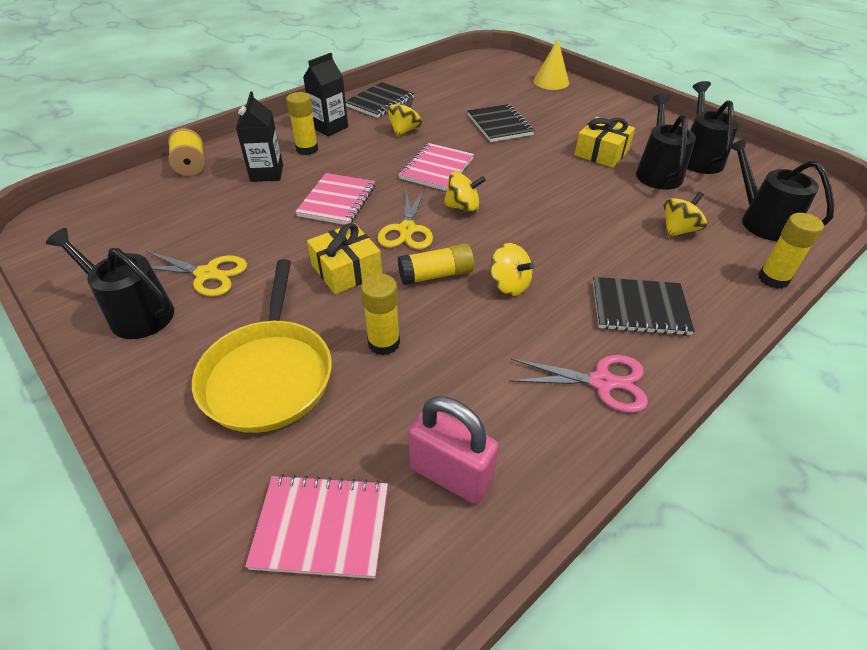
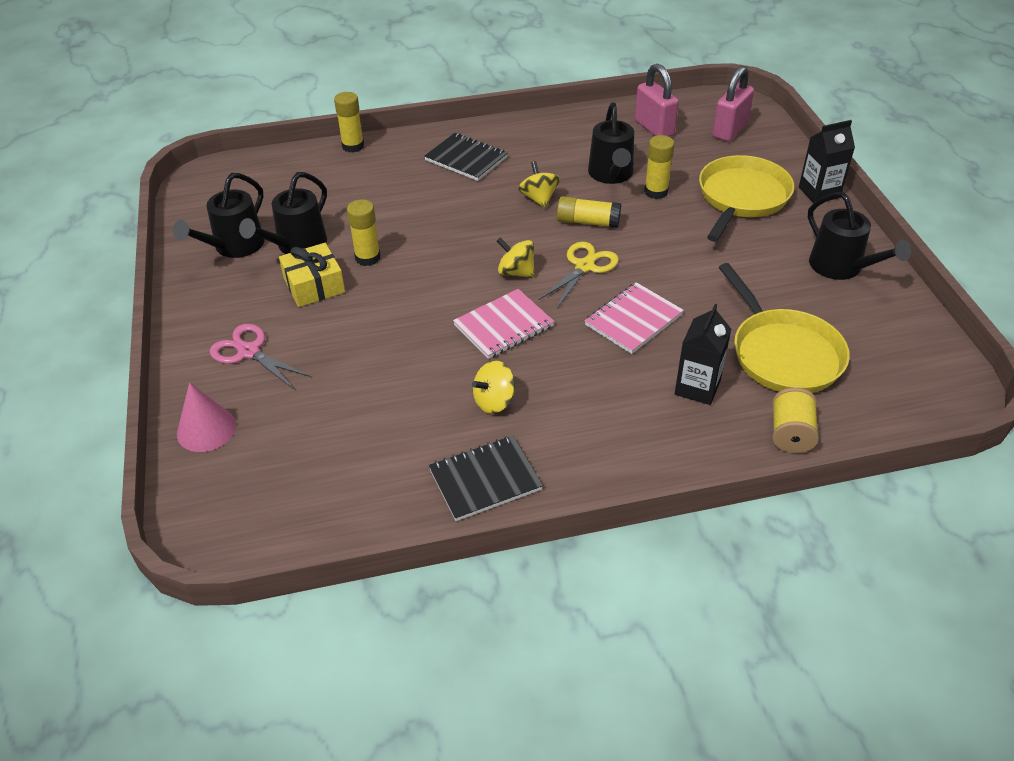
camera: 150 degrees left, 0 degrees up
(200, 213) = (783, 353): none -> yellow pan
(207, 274) = (779, 282): yellow scissors -> none
(307, 149) = (634, 412): yellow glue stick -> yellow glue stick (367, 258)
(321, 527) = (730, 130): pink notebook -> pink padlock
(329, 127) = (587, 446): black carton -> black carton (819, 192)
(346, 270) = (657, 248): yellow gift -> none
(499, 125) = (371, 367): black notebook -> none
(551, 82) = (206, 429): yellow cone -> pink cone
(601, 382) = (536, 135): pink scissors -> pink scissors (249, 352)
(678, 230) = (362, 194): yellow spinning top -> none
(761, 221) = (289, 179): black watering can -> black watering can (611, 175)

